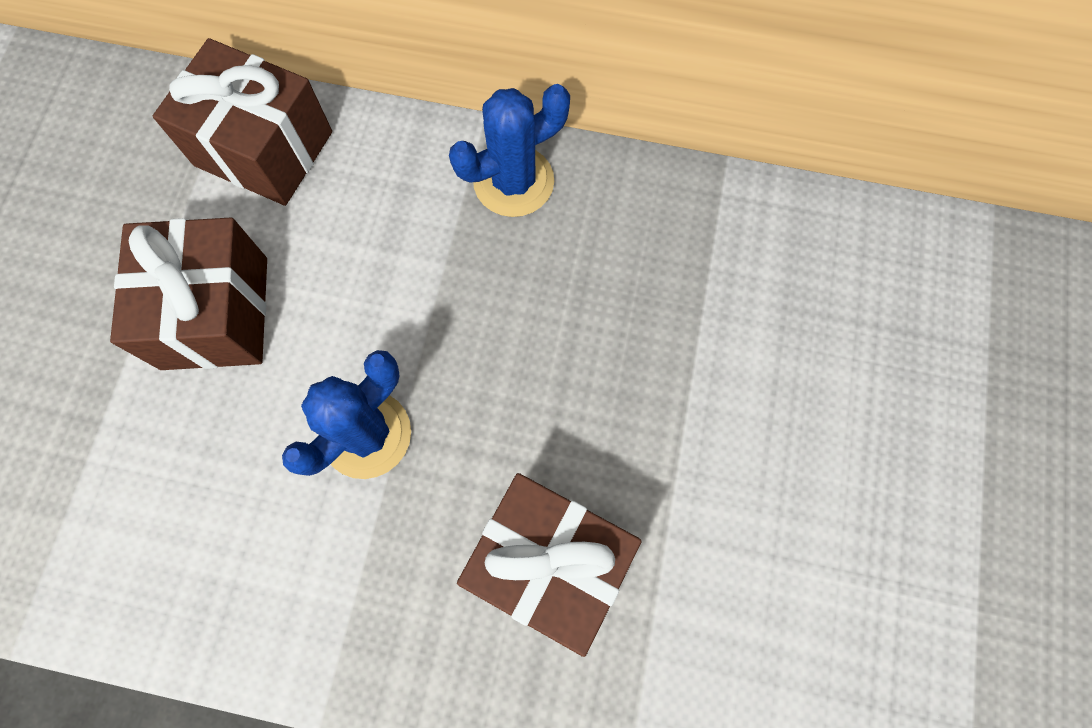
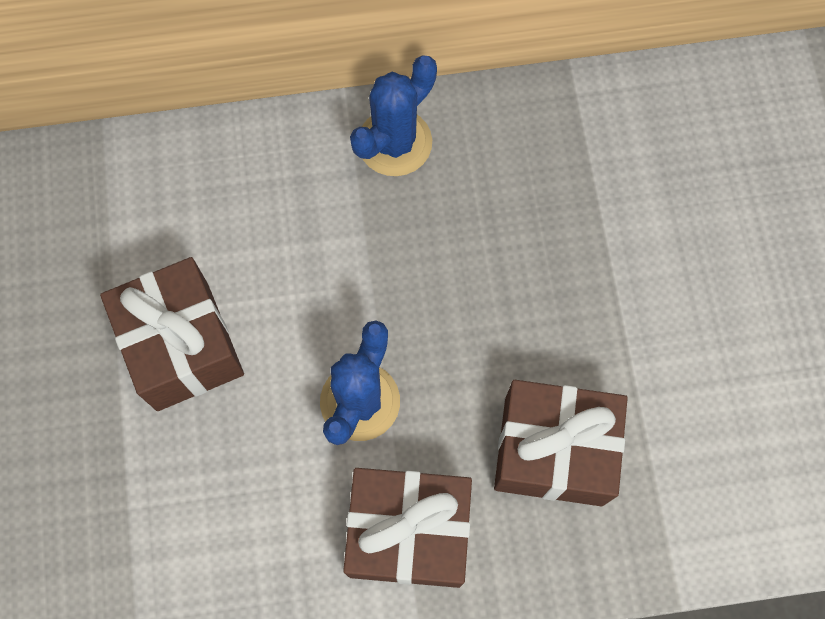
camera: 20 degrees left, 0 degrees up
(263, 149) = (159, 187): brown gift -> brown gift (408, 533)

